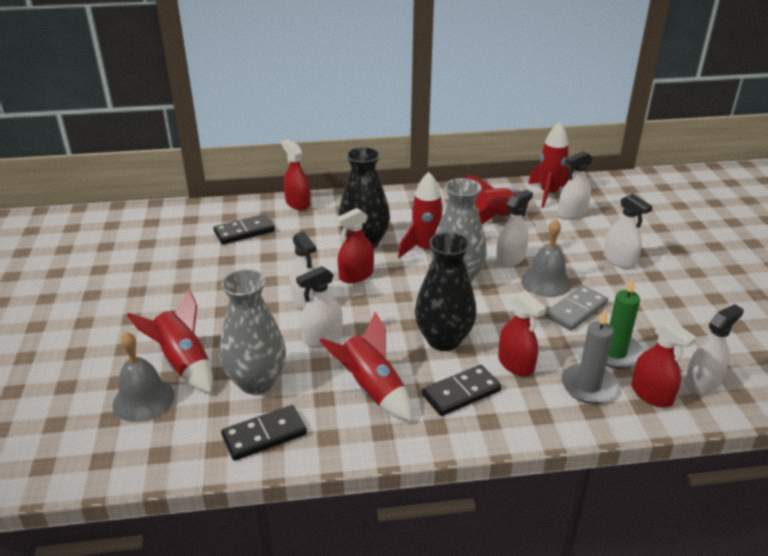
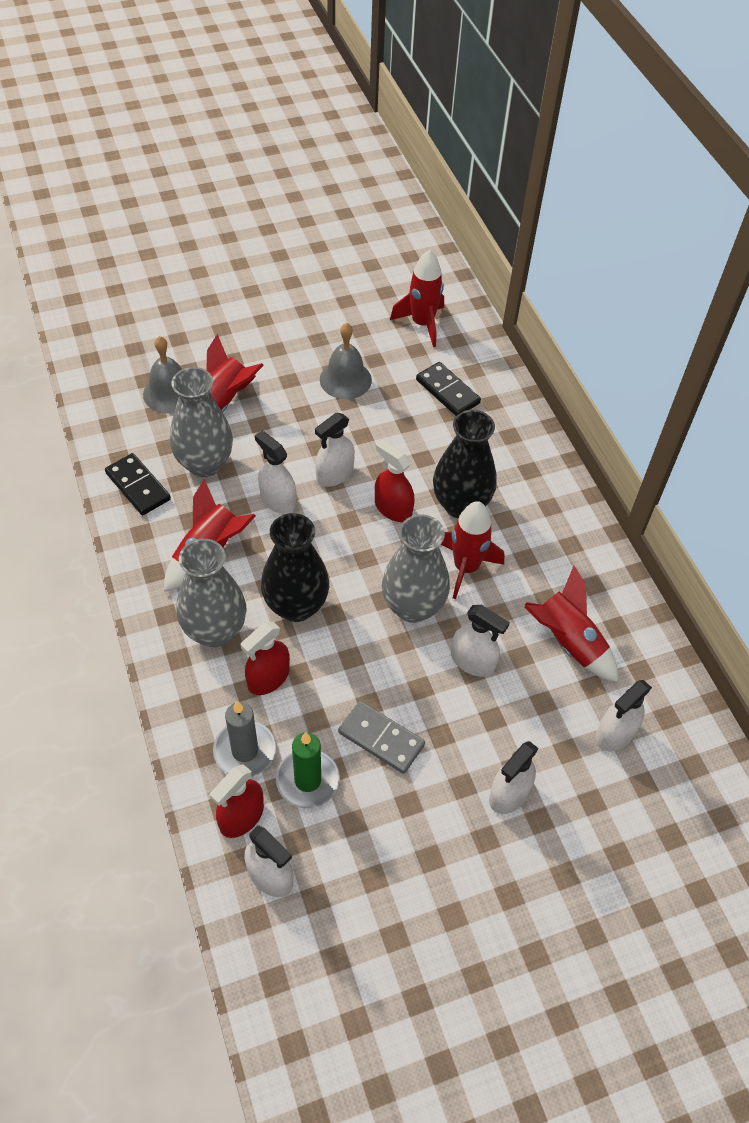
camera: 75 degrees right, 20 degrees up
(297, 203) = (525, 424): red spray bottle -> none
(461, 393) = (215, 630): black domino -> grey vase
(546, 281) = (433, 704): grey bell -> grey bell (345, 379)
(549, 194) = (659, 702): red rocket -> red rocket (422, 324)
(572, 213) = (615, 733): white spray bottle -> white spray bottle turned 90 degrees counterclockwise

